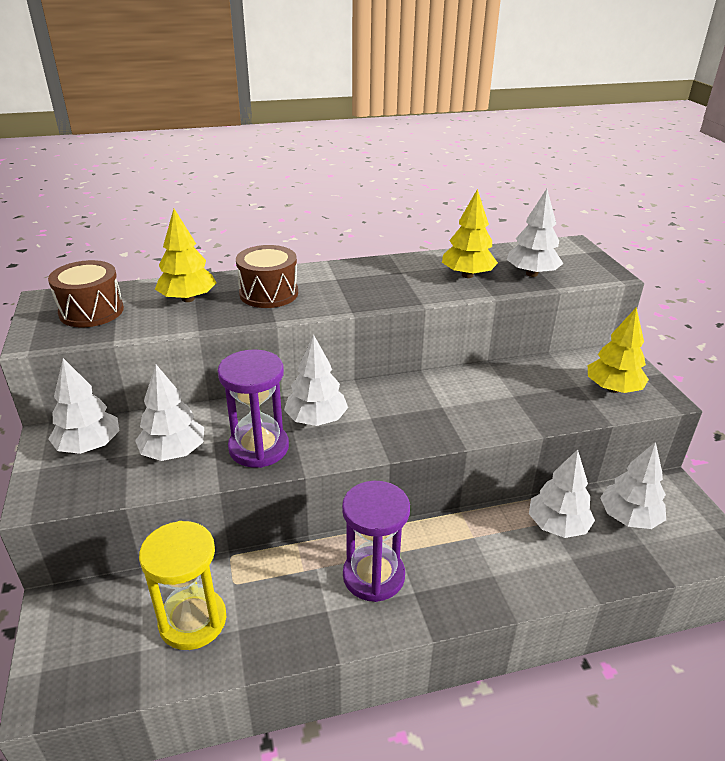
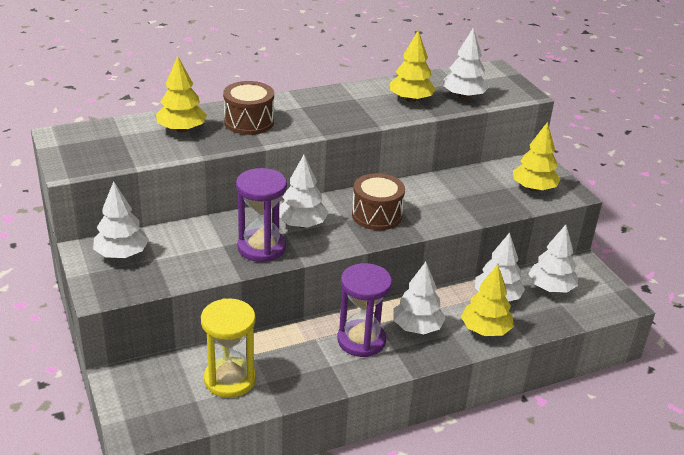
camera: 10 degrees left, 0 degrees up
(91, 311) = (104, 143): brown drum -> brown drum (377, 215)
(173, 452) = (193, 255): white tree -> white tree (417, 327)
(538, 573) = (485, 330): none -> yellow tree

